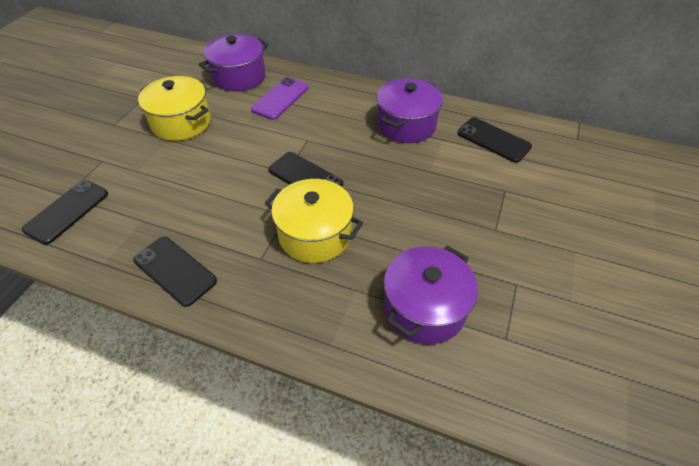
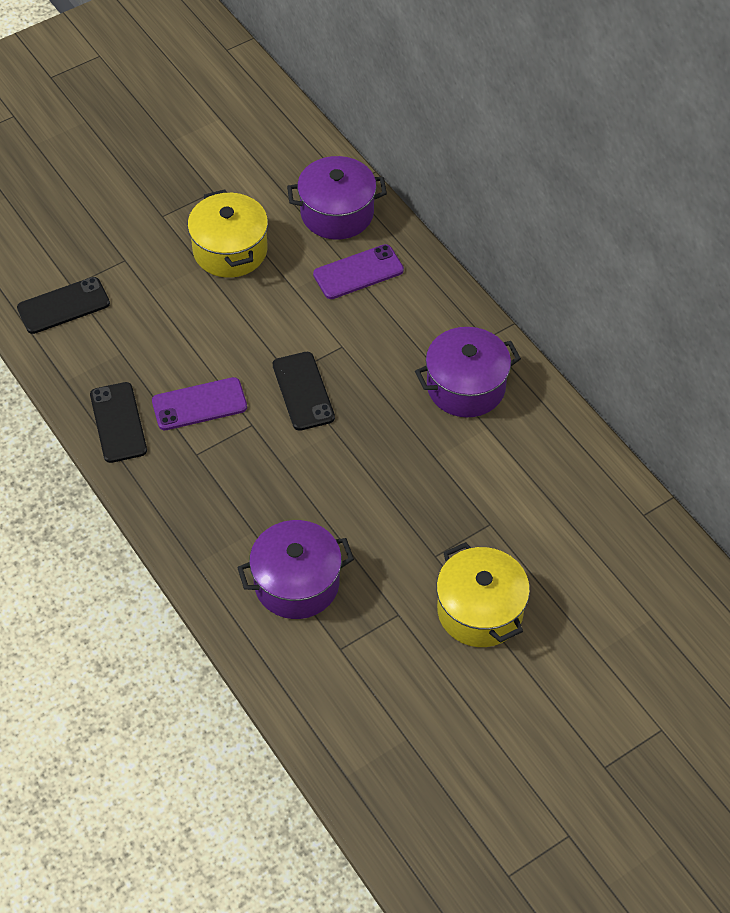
camera: 35 degrees right, 5 degrees up
(234, 223) = (199, 404): none -> purple phone
(315, 235) = (261, 459): yellow pot -> yellow pot (480, 610)
(493, 140) = (543, 461): black phone -> none

